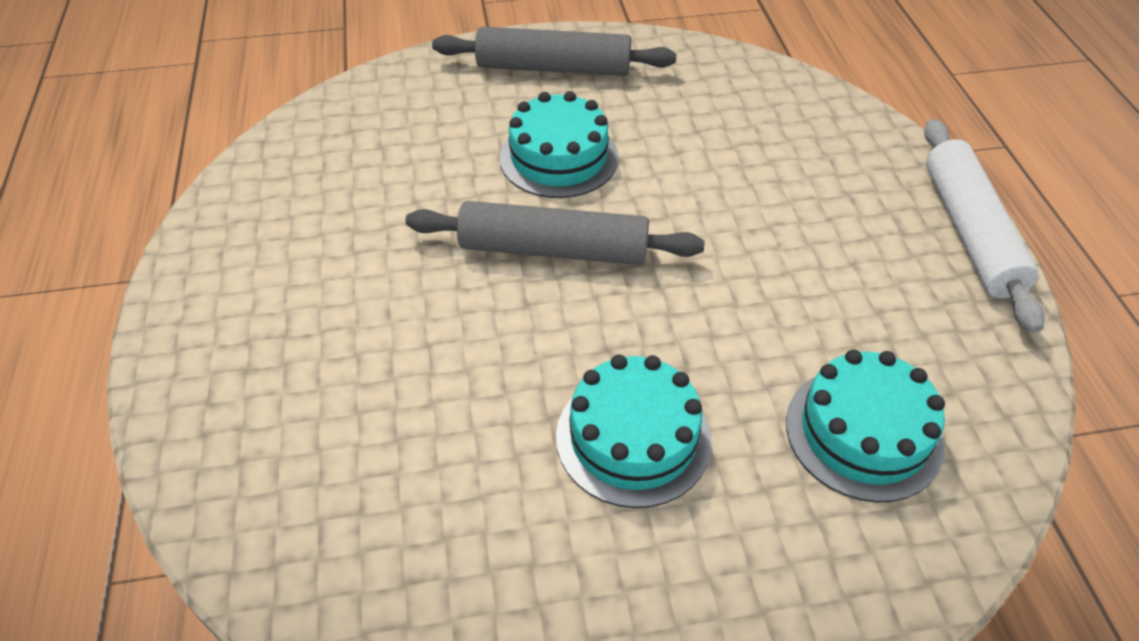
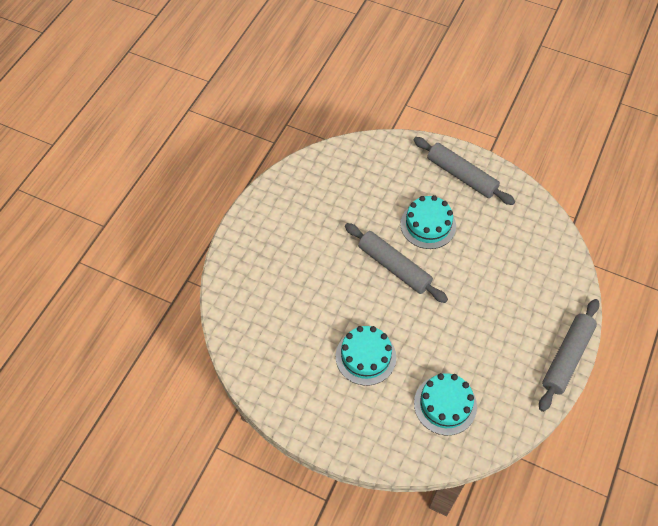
camera: 35 degrees right, 10 degrees up
(969, 232) = (566, 357): white rolling pin -> grey rolling pin

